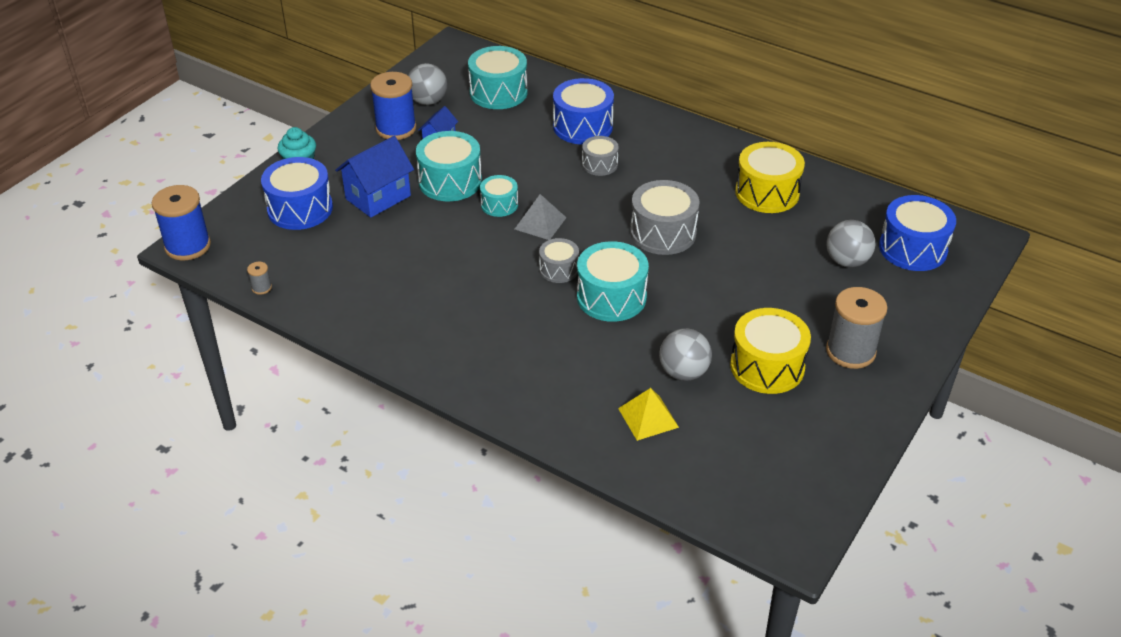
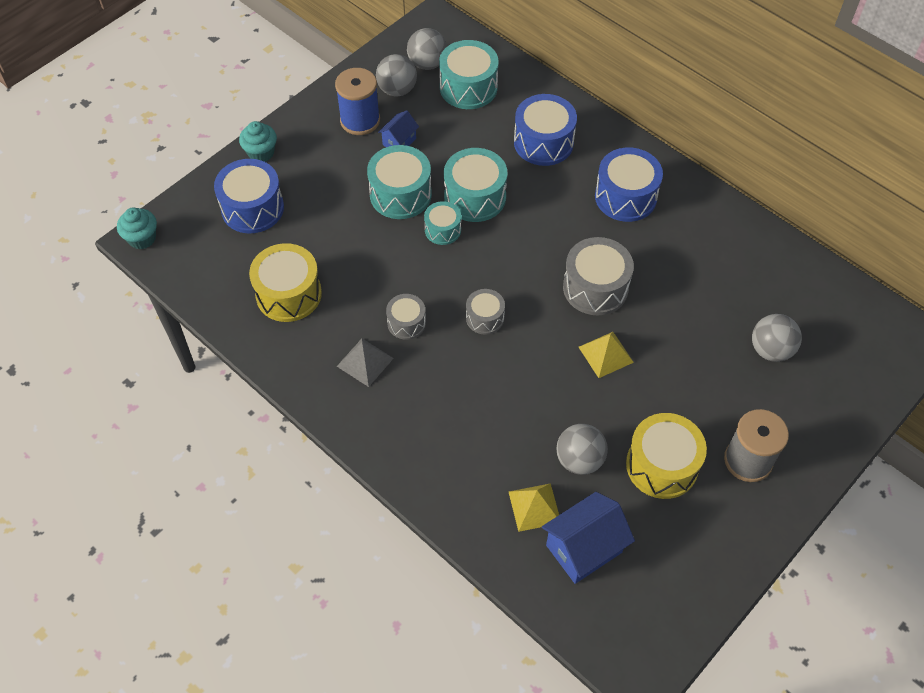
camera: 10 degrees right, 15 degrees up
(188, 246) = (142, 238): blue spool -> turquoise cupcake
(261, 288) = (202, 298): grey spool -> none
(378, 197) = (328, 204): blue house -> blue house (584, 549)
(453, 78) = (427, 64): none -> grey ball
(540, 223) = (478, 258): grey pyramid -> grey pyramid (365, 362)
(599, 164) = (550, 193): grey drum -> grey drum (406, 323)
(611, 297) = (528, 359): turquoise drum -> turquoise drum (475, 197)
(687, 284) = (606, 354): none -> yellow pyramid
(767, 193) = (710, 252): yellow drum -> yellow drum (288, 294)
(913, 248) = (841, 344): blue drum -> blue drum (625, 197)

